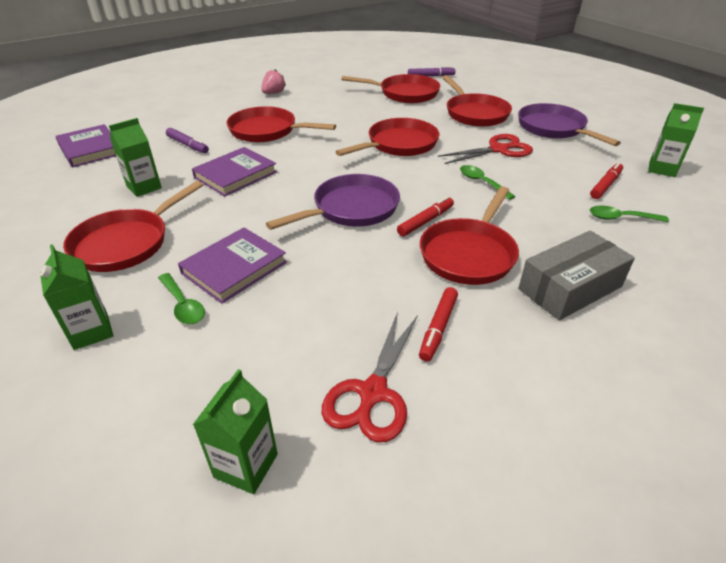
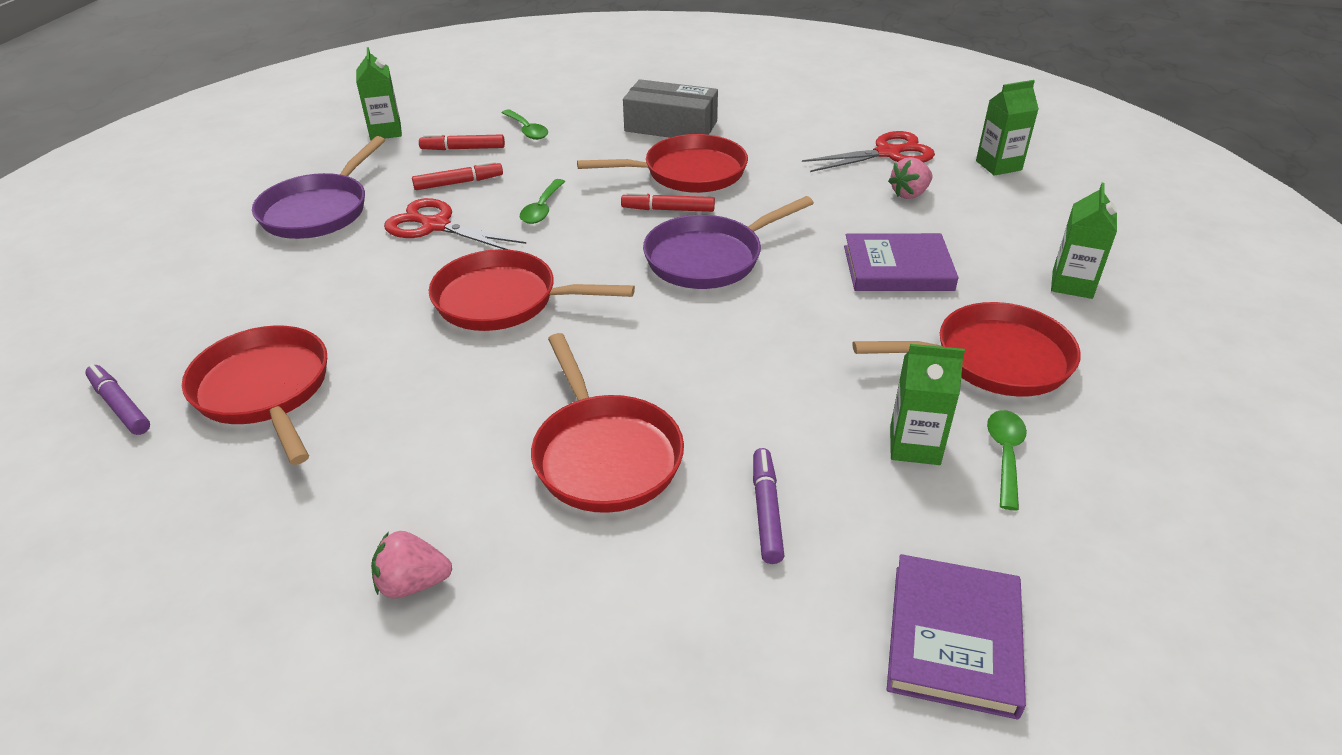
camera: 130 degrees left, 0 degrees up
(183, 305) = (974, 263): green spoon -> green spoon (1005, 455)
(235, 175) = (767, 386): purple book -> none
(295, 346) = (909, 194): none -> pink strawberry
(351, 209) = (709, 258): purple pan -> purple pan turned 45 degrees counterclockwise
(438, 328) = (797, 154): red marker -> red marker (458, 183)
(474, 113) = (312, 284): red pan -> none

